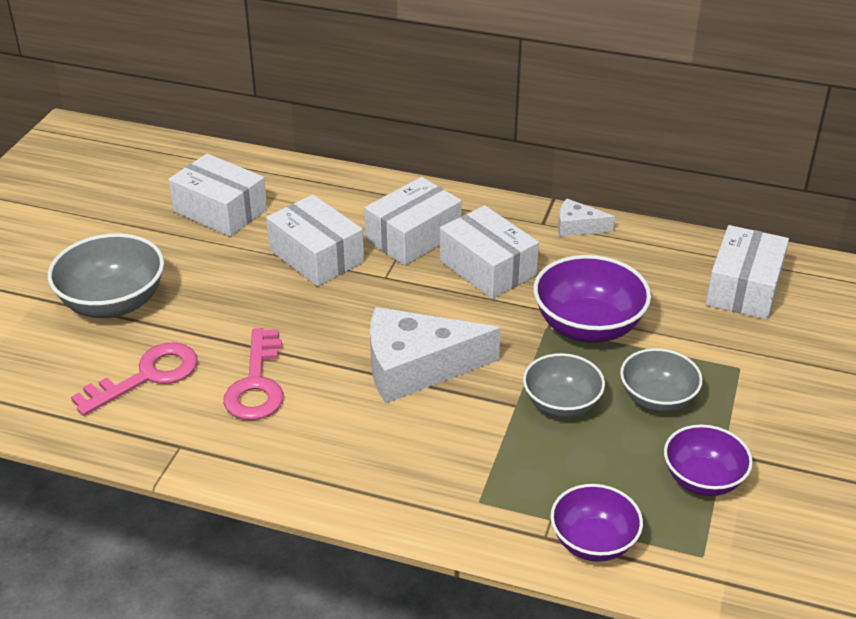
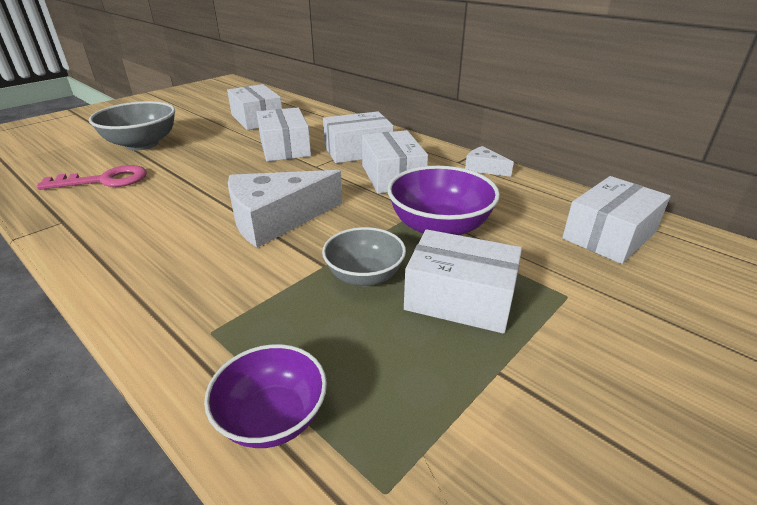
camera: 25 degrees right, 5 degrees down
(256, 383) = (159, 200): pink key -> none
(416, 367) = (276, 219): white cheese -> white cheese turned 45 degrees counterclockwise
(657, 399) = (460, 298): grey bowl -> white box
(703, 479) = (453, 393): purple bowl -> none

